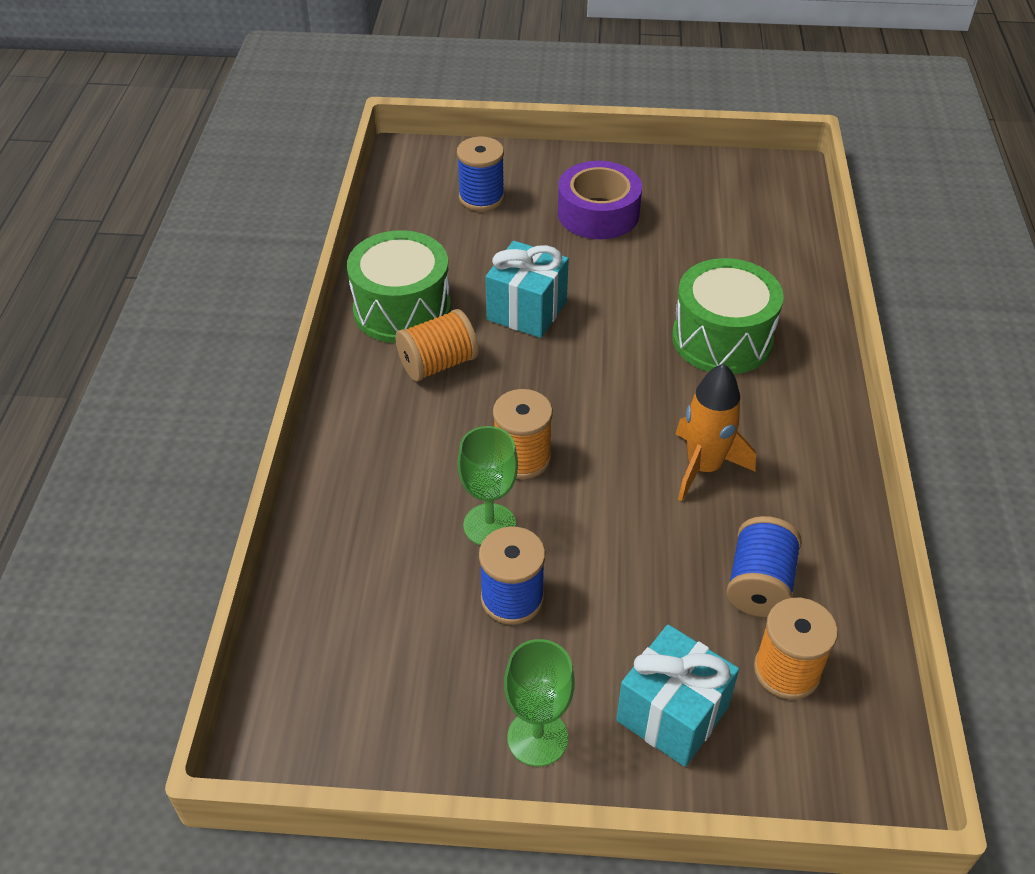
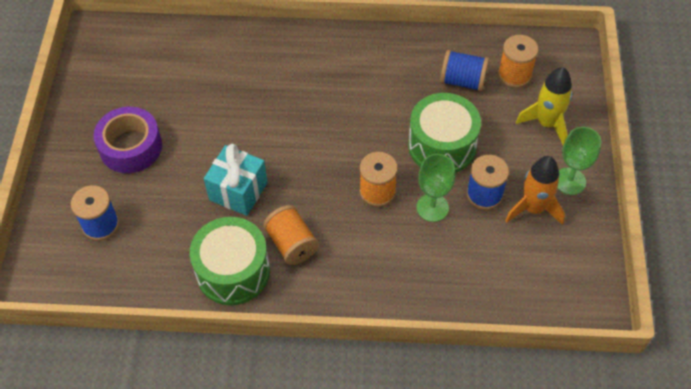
camera: 90 degrees left, 10 degrees up
(672, 714) = (546, 123): turquoise gift -> yellow rocket
(703, 467) = (381, 99): orange rocket -> orange rocket (533, 208)
(722, 339) = (271, 83): green drum -> green drum (442, 146)

